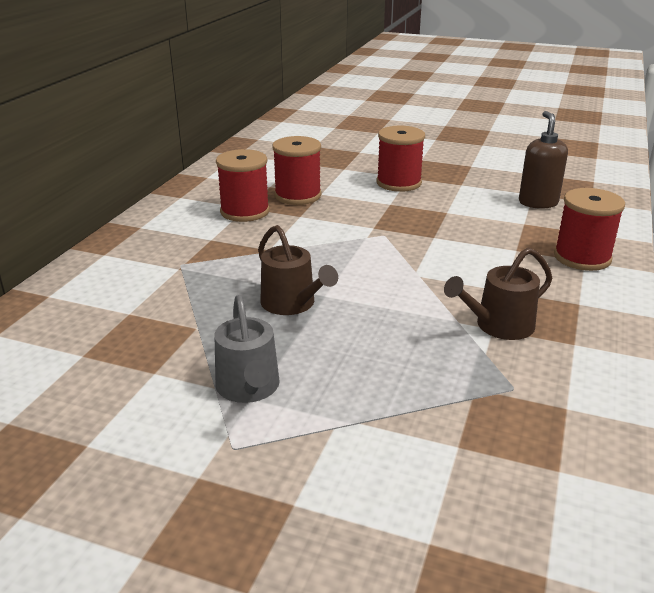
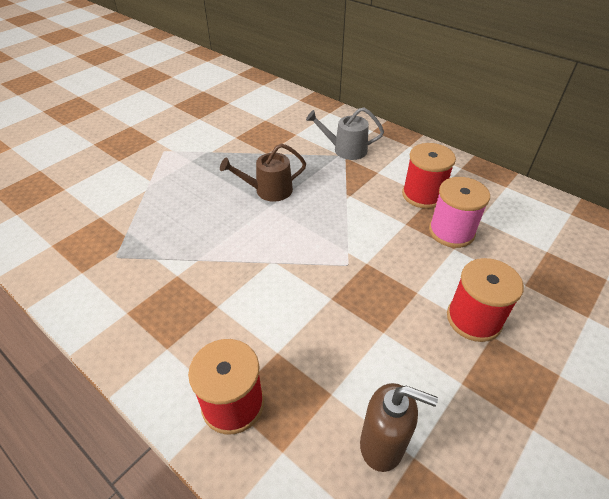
camera: 110 degrees right, 15 degrees up
(249, 387) = (201, 161): grey watering can -> grey watering can (346, 150)
(297, 195) = (451, 232): red spool -> pink spool
(499, 326) = (176, 280): brown watering can -> none

